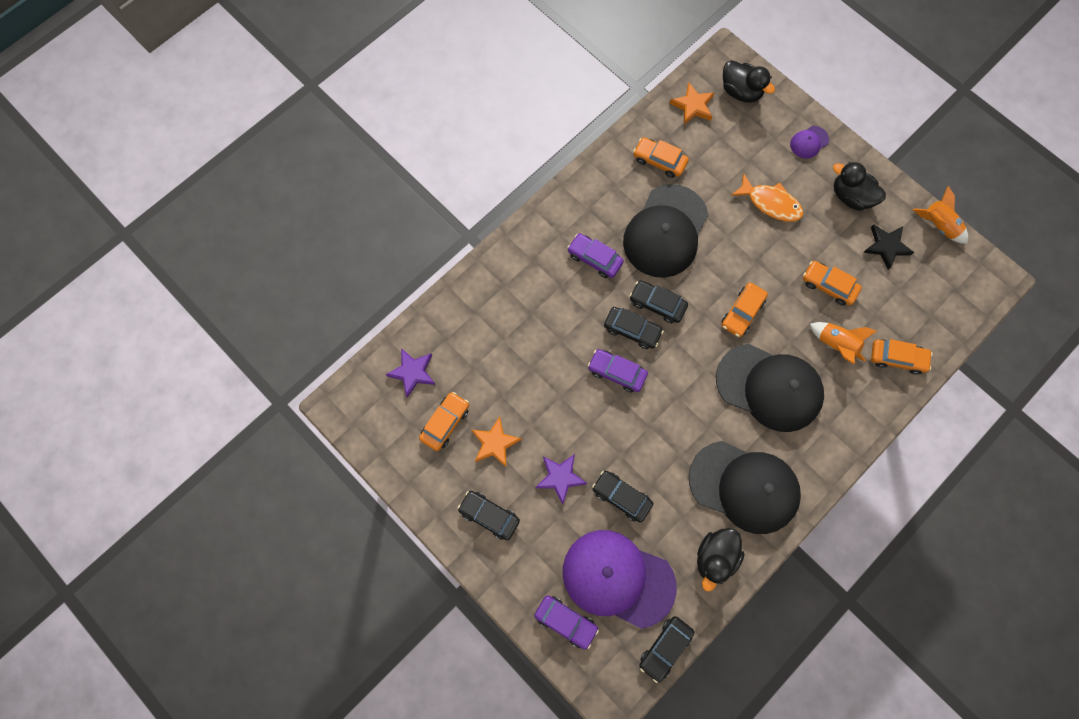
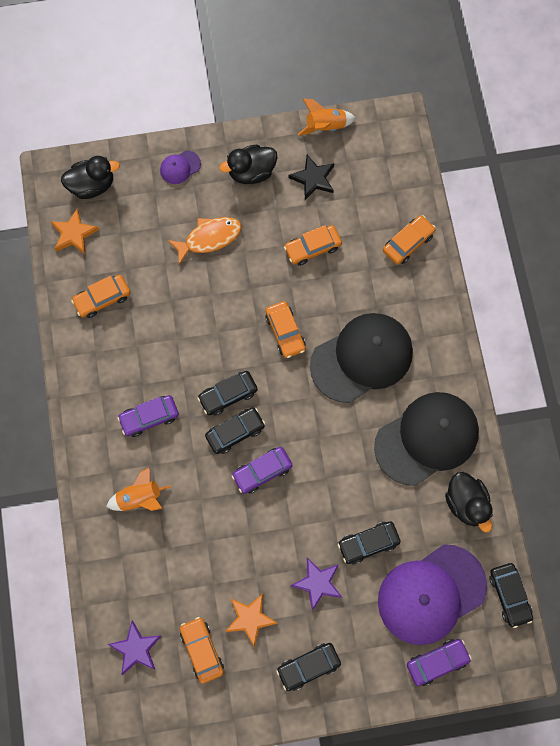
camera: 55 degrees left, 0 degrees up
(665, 231) = (169, 341): black cap -> none
(809, 142) = (180, 167): purple cap -> purple cap turned 60 degrees clockwise
(836, 345) = (364, 280): orange rocket -> orange rocket (140, 498)

